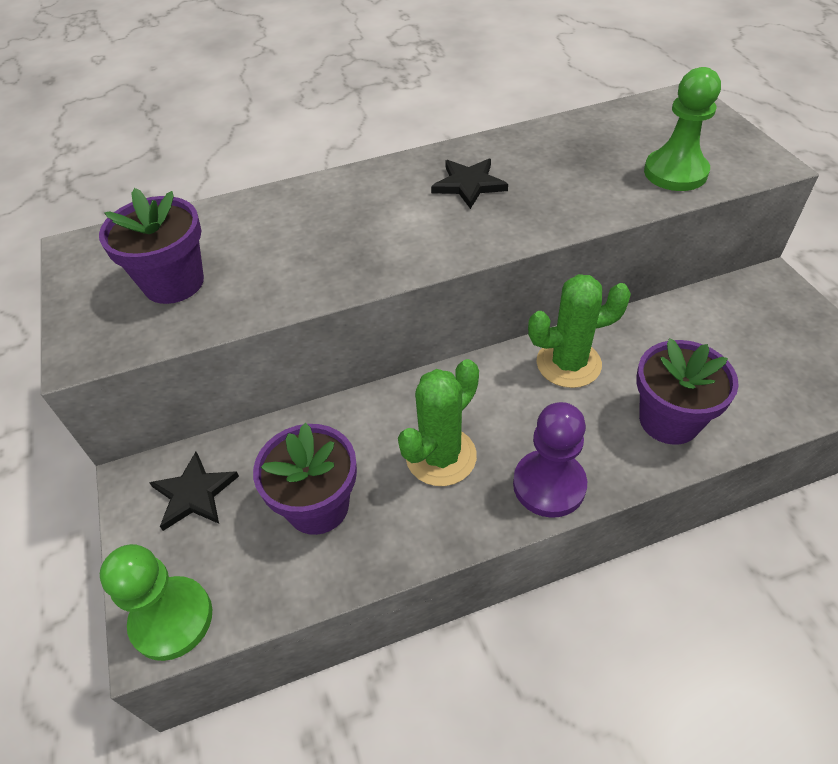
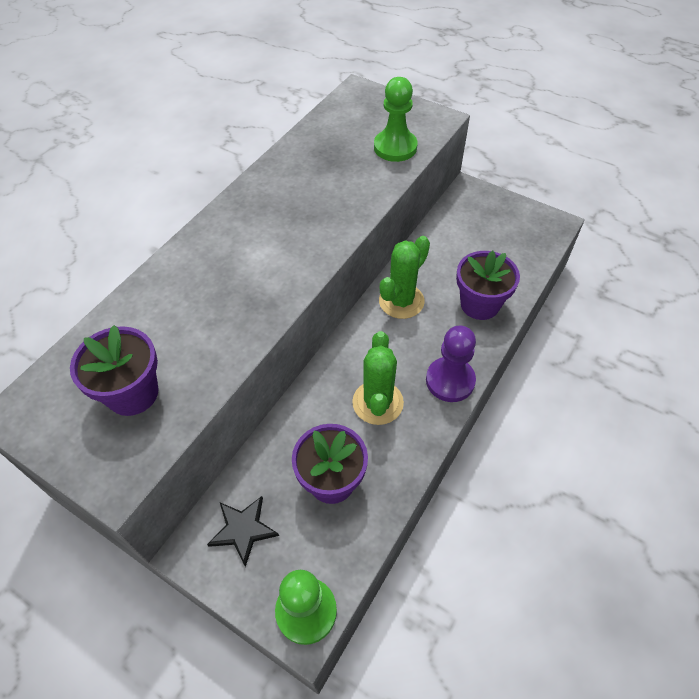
camera: 40 degrees left, 5 degrees up
(469, 184) = (277, 213): black star -> none

